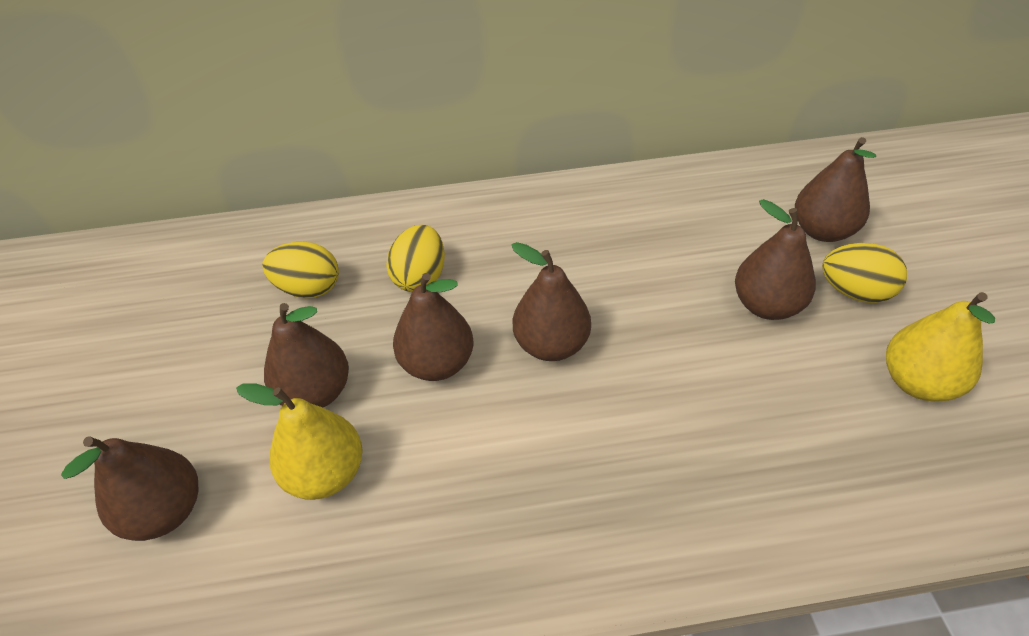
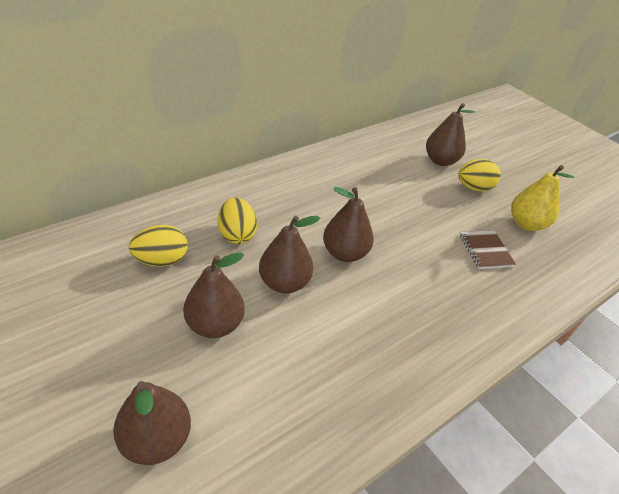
camera: 35 degrees left, 5 degrees down
(326, 473) = (258, 371): yellow pear -> none
(766, 305) = (439, 204): brown pear -> none
(797, 407) = (485, 250): none -> brown notebook

